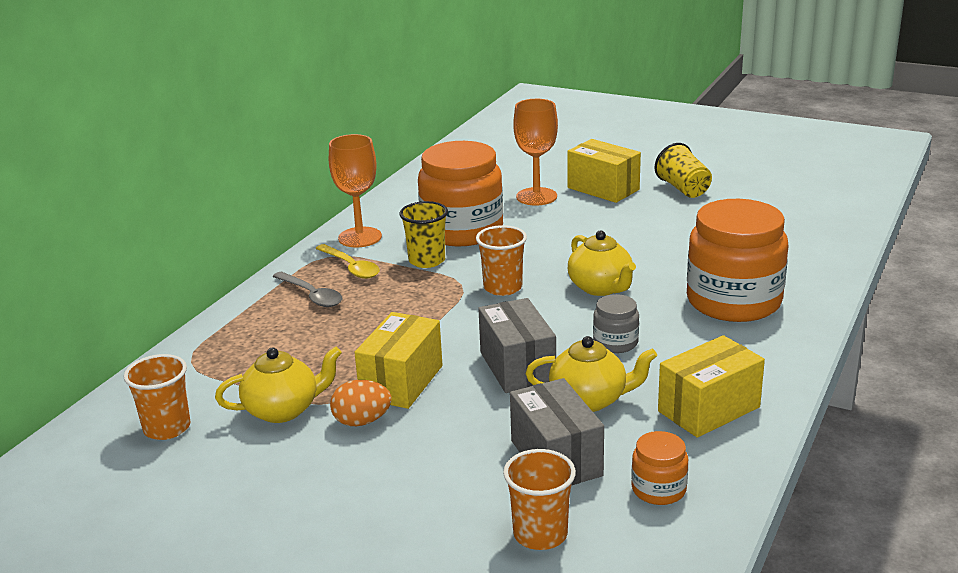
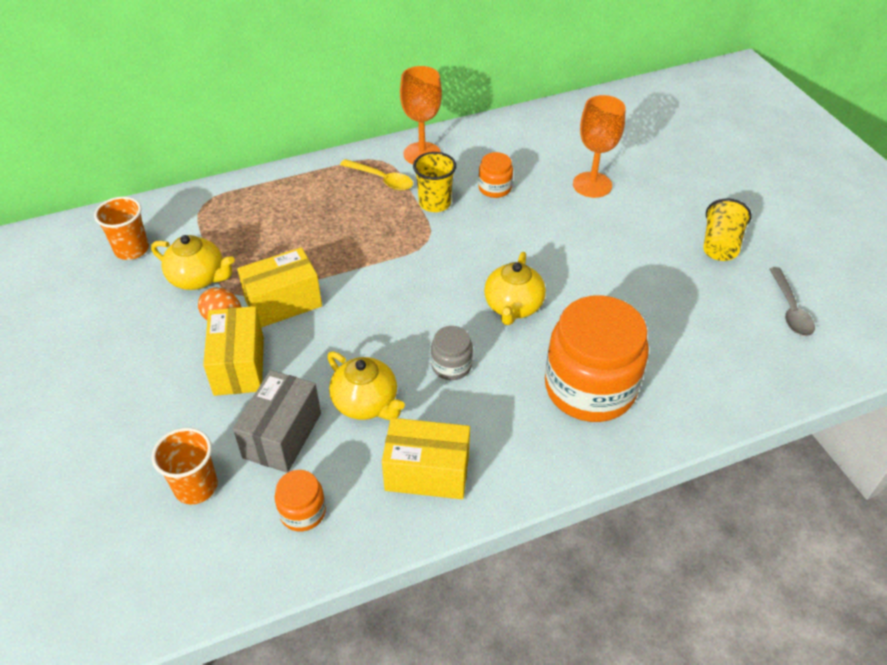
camera: 40 degrees right, 20 degrees up
(311, 295) = (329, 190): grey spoon -> grey spoon (790, 309)
(351, 267) = (382, 179): yellow spoon -> yellow spoon turned 60 degrees counterclockwise
(462, 230) = (494, 188): orange jar -> orange jar, size x0.45
(503, 287) = (449, 261): orange cup -> none
(517, 367) = (362, 341): grey box -> none
(603, 189) = (654, 206): yellow box -> yellow box (239, 365)

